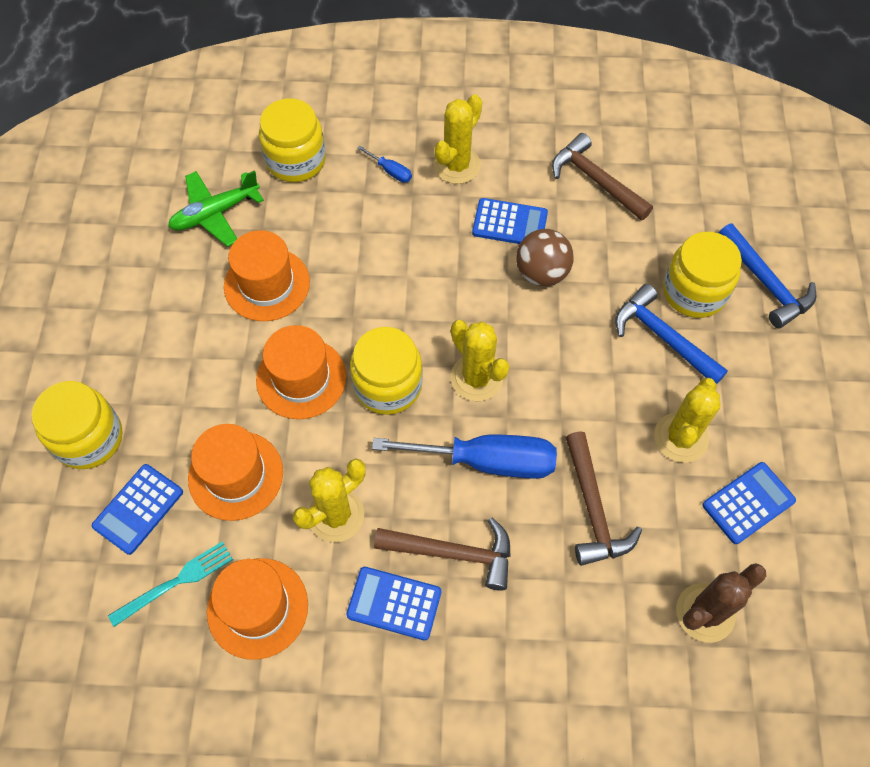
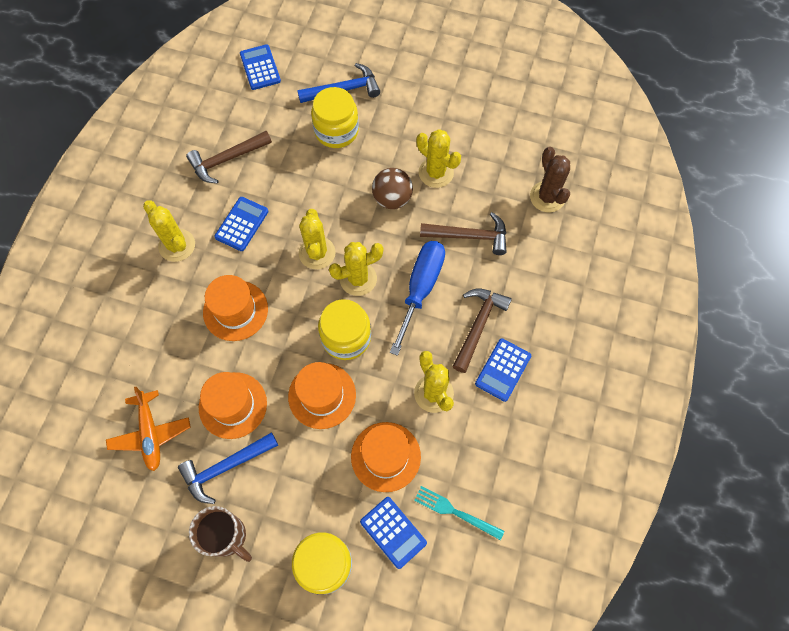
camera: 75 degrees left, 5 degrees up
(108, 325) = (227, 536): none -> brown mug
(176, 582) = (455, 512): turquoise fork -> turquoise fork turned 45 degrees counterclockwise
(215, 213) = (150, 433): green plane -> orange plane
(257, 608) = (486, 458): orange hat -> orange hat (235, 310)
(296, 160) = (123, 360): yellow jar -> none
(390, 171) = (163, 293): blue screwdriver -> none
(498, 319) = (317, 253): none -> yellow cactus
(541, 273) = (290, 216): brown ball -> brown ball (392, 199)
(662, 337) = (363, 159): blue hammer -> blue hammer (225, 467)
(748, 503) = (487, 152): blue calculator -> blue calculator (260, 68)

